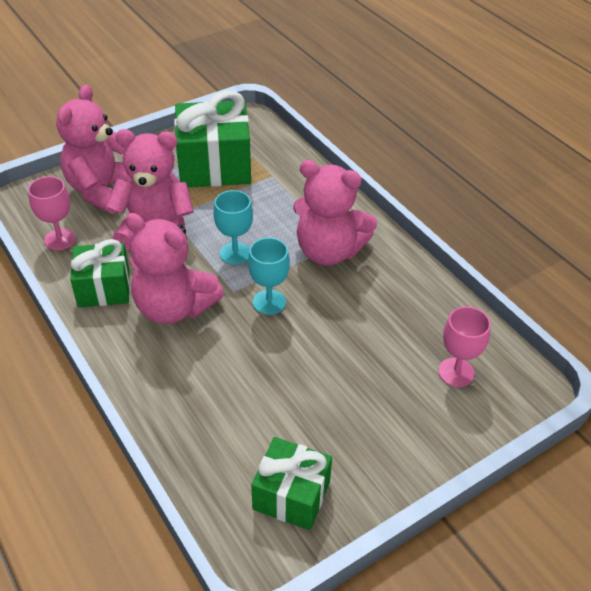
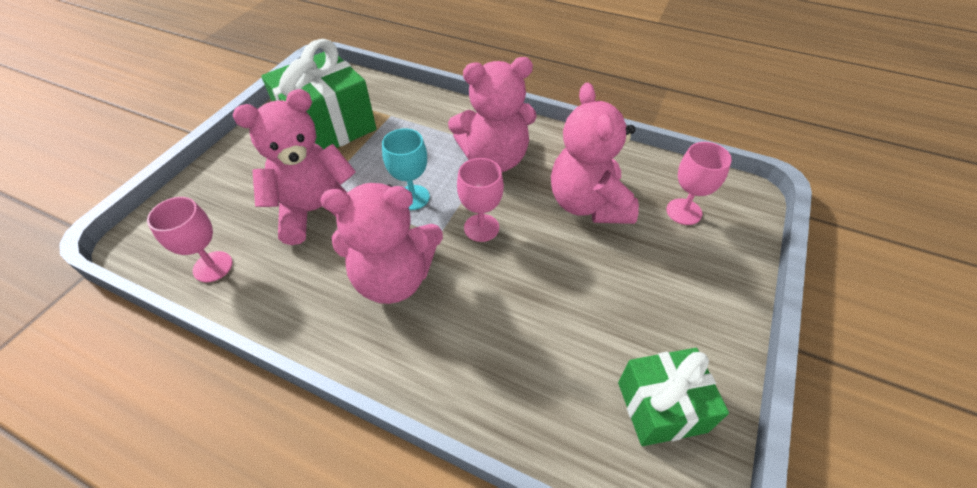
camera: 30 degrees left, 5 degrees up
(102, 190) = (226, 196): pink teddy bear -> pink teddy bear (588, 204)
(104, 288) = (303, 295): green gift -> none
(269, 302) = (481, 228): turquoise goblet -> pink goblet

